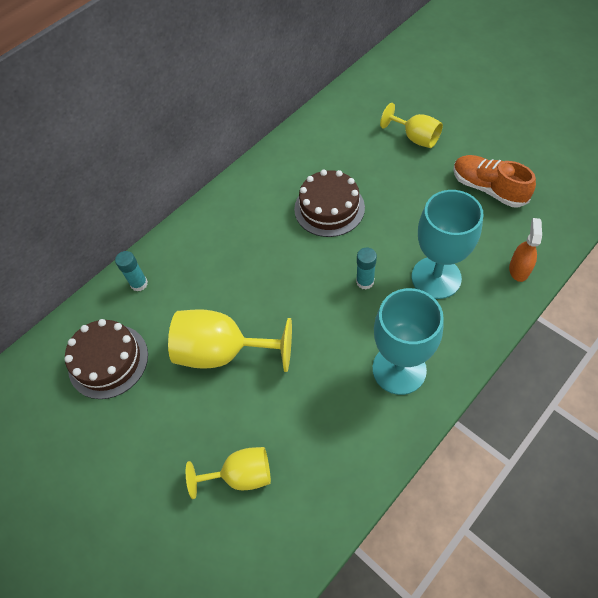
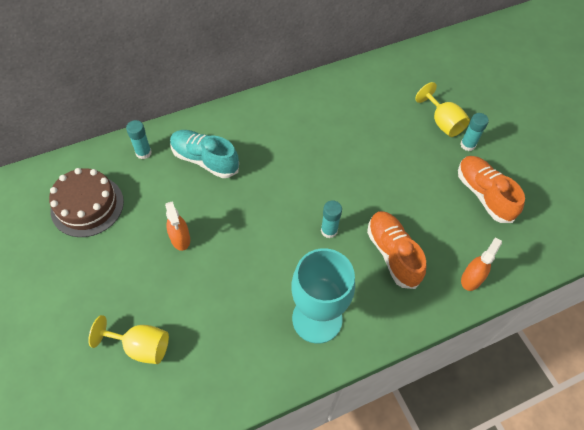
camera: 15 degrees right, 0 degrees up
(206, 265) = (205, 160): none -> turquoise shoe
(223, 352) = (180, 238): yellow goblet -> orange spray bottle
(329, 208) = (333, 154): brown cake -> none
(436, 277) = (392, 254): turquoise goblet -> orange shoe
(449, 149) = (467, 145): none -> turquoise glue stick

